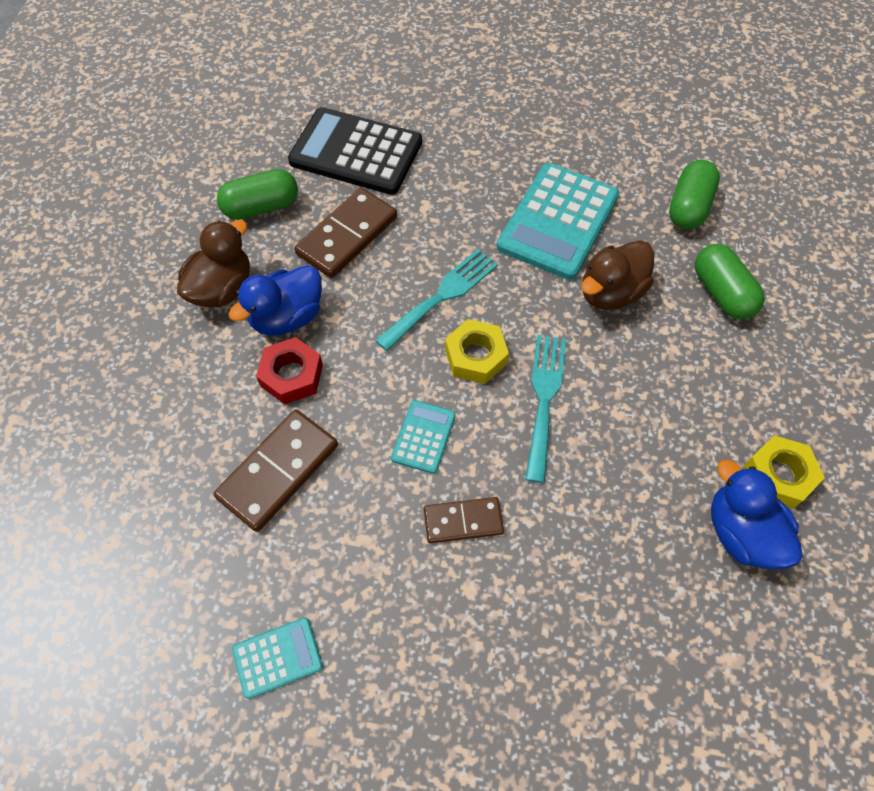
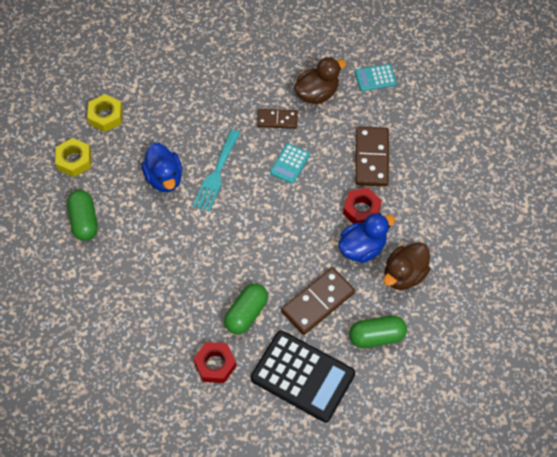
camera: 170 degrees left, 0 degrees up
(278, 471) = (372, 158): brown domino -> brown domino turned 45 degrees counterclockwise
(442, 296) = (261, 247): turquoise fork -> none
(470, 149) = (215, 364): none -> red nut
(476, 356) = (250, 204): yellow nut -> yellow nut (74, 160)
(558, 221) = (170, 290): turquoise calculator -> none
(610, 292) = (154, 232): brown duck -> brown duck (317, 93)
(688, 207) = (75, 287): green capsule -> green capsule (246, 313)
(741, 532) = (138, 94): blue duck -> blue duck (164, 178)

